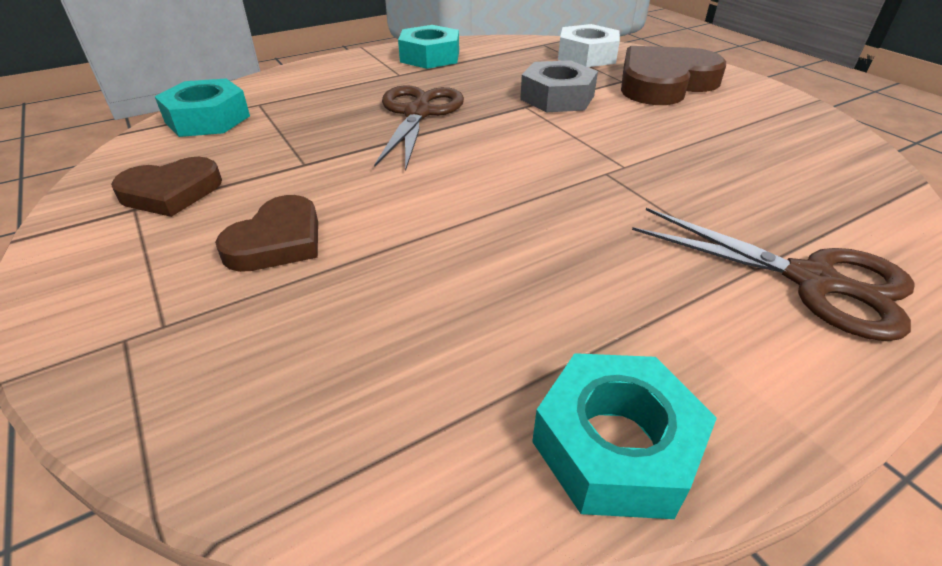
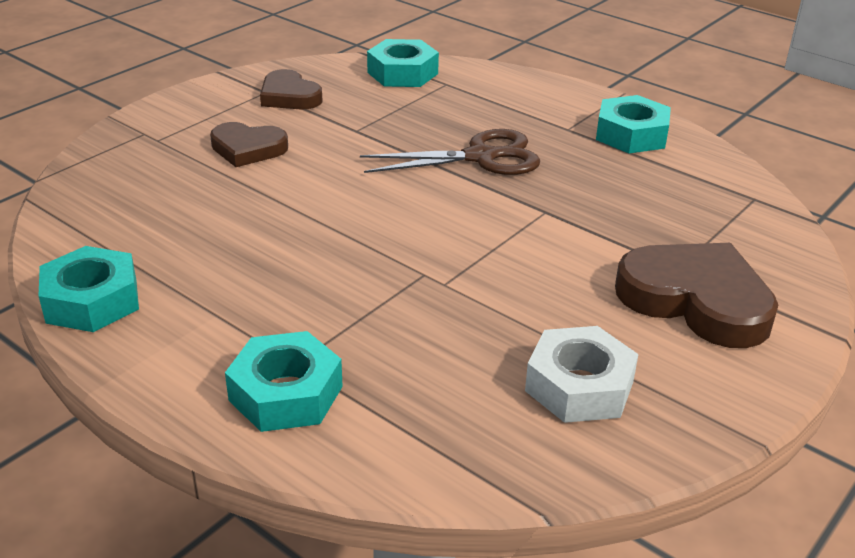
camera: 70 degrees right, 5 degrees down
(557, 97) = (583, 227): grey nut -> none
(587, 56) = (741, 234): white nut -> white nut (579, 386)
(812, 281) = (285, 393): brown scissors -> turquoise nut

